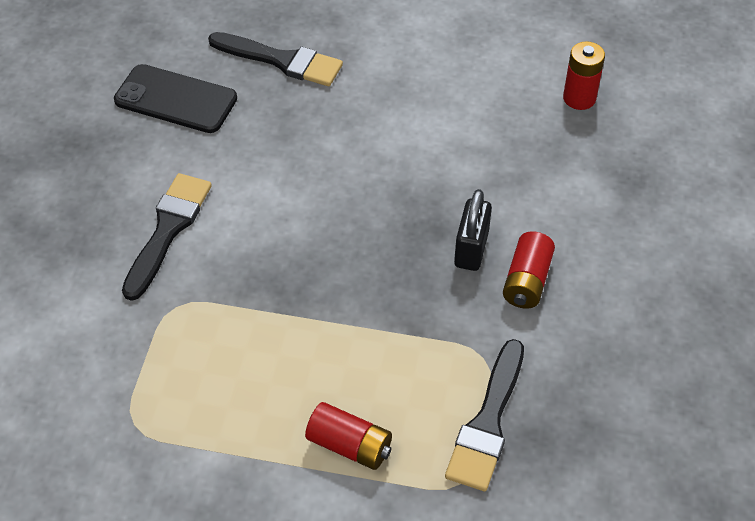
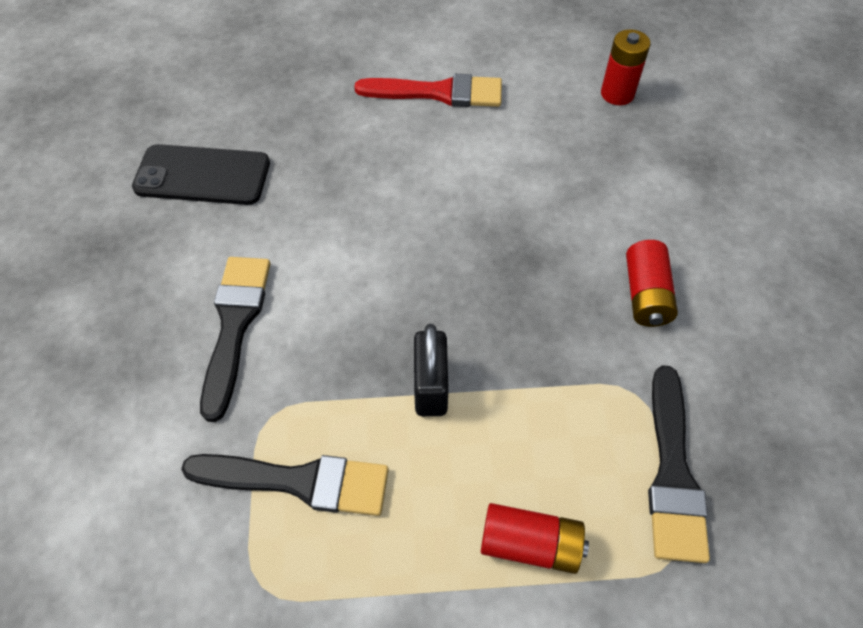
camera: 15 degrees left, 5 degrees up
(282, 60) = (305, 113): black brush -> black brush (299, 481)
(409, 65) = (438, 93): none -> red brush
(471, 249) = (574, 273): black padlock -> black padlock (430, 387)

